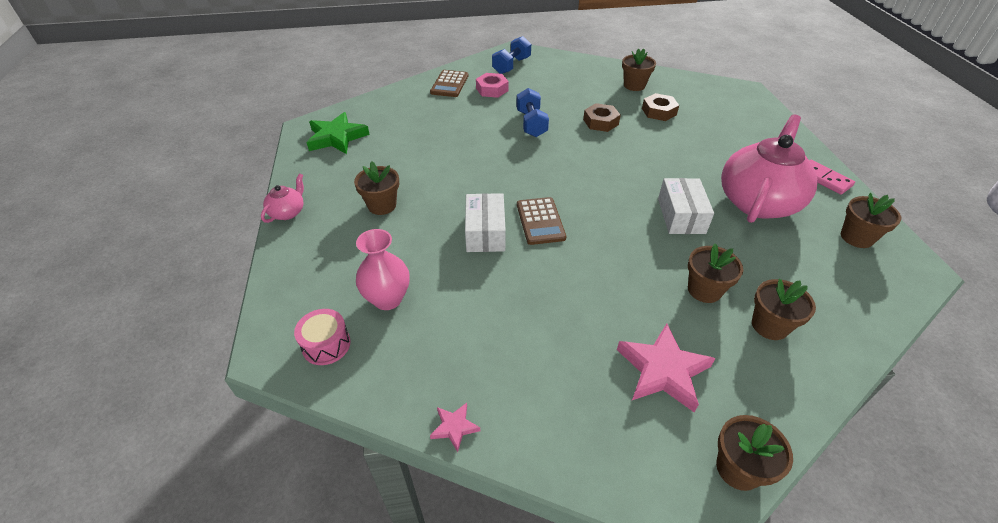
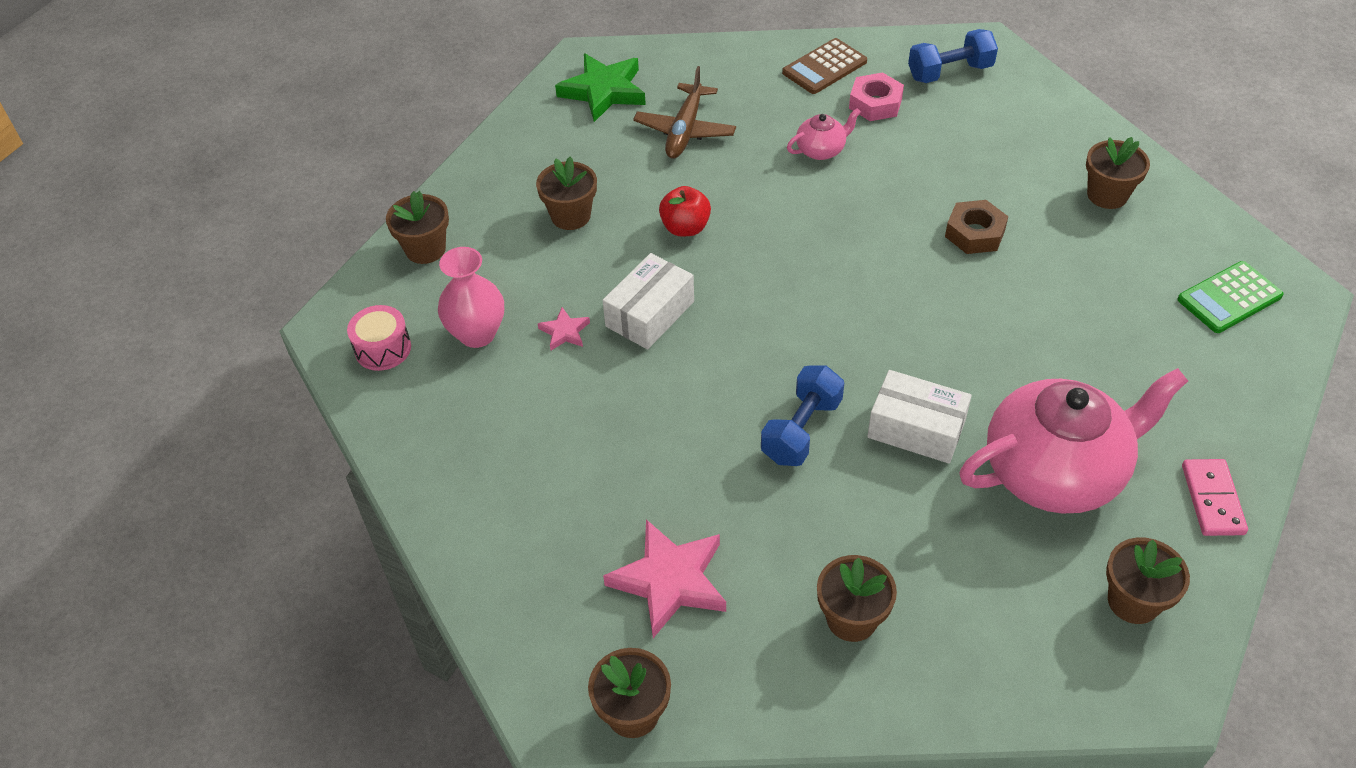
camera: 40 degrees right, 5 degrees up
(288, 212) = (468, 173): pink teapot -> pink teapot (821, 150)
(406, 137) = (685, 130): none -> brown plane
(454, 427) = (421, 498): pink star -> pink star (564, 332)
(457, 181) = (685, 228): none -> red apple
(531, 124) = (870, 188): blue dumbbell -> blue dumbbell (801, 430)
(540, 221) = (728, 335): brown calculator -> none
(659, 111) = (1089, 259): brown nut -> none
(681, 216) = (916, 429): white box -> white box turned 75 degrees clockwise
(704, 290) = (825, 533): brown flower pot -> brown flower pot (425, 249)
(726, 102) = (1229, 298): none -> green calculator

